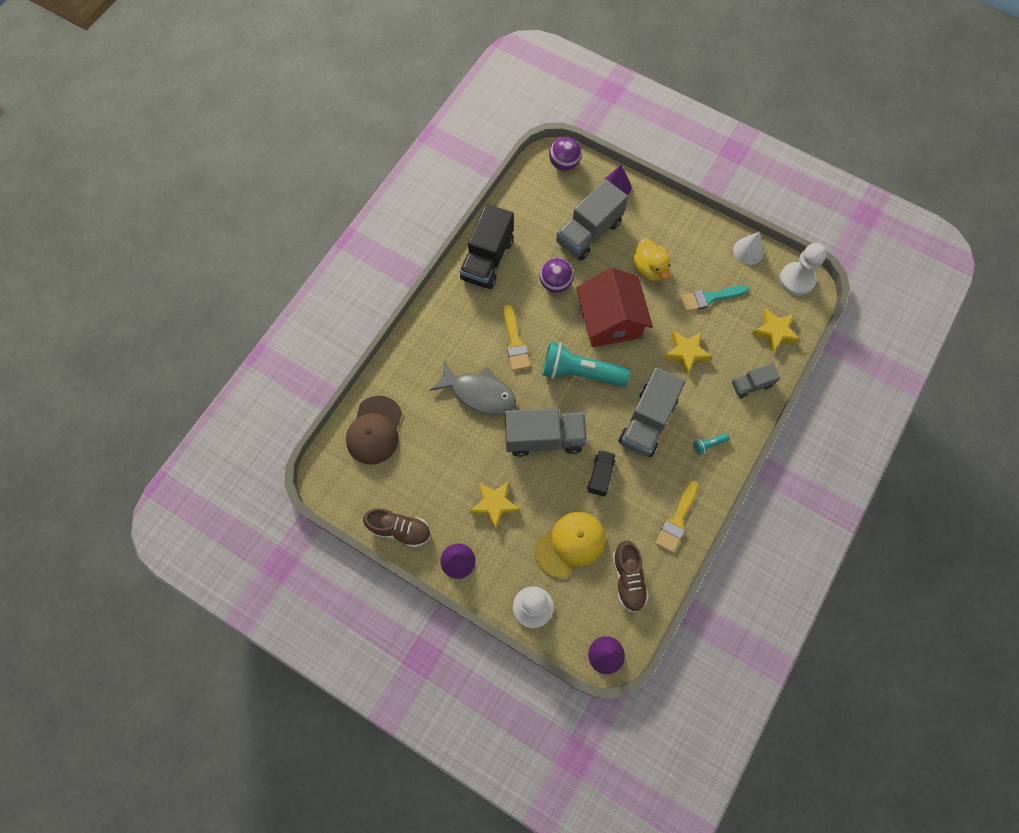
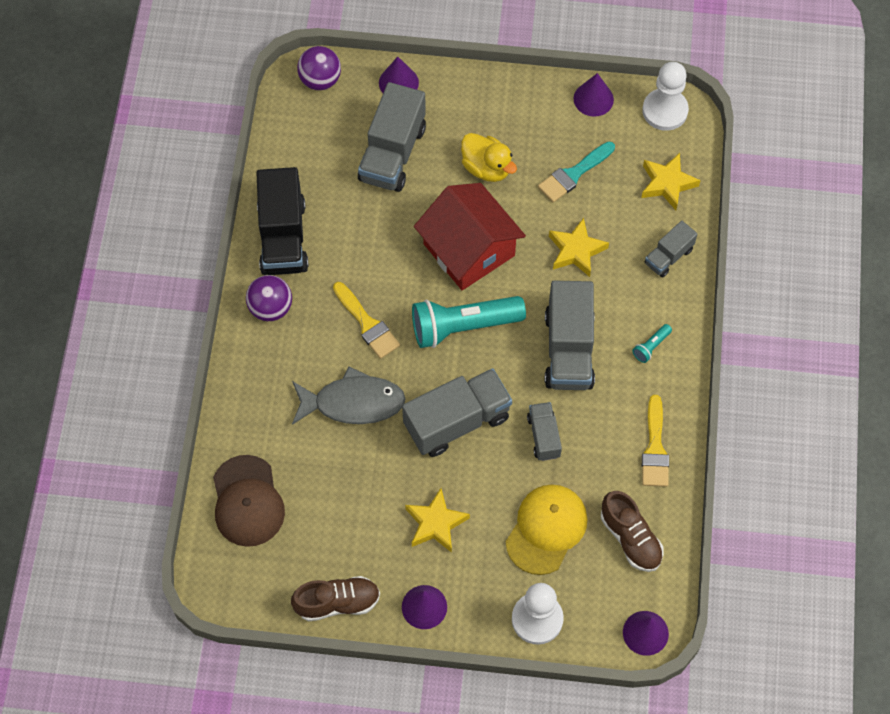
camera: 25 degrees left, 5 degrees down
(555, 283) = (381, 232): purple ball -> purple ball (271, 308)
(600, 476) = (543, 436): black truck -> grey truck
(748, 251) = (593, 99): white cone -> purple cone

